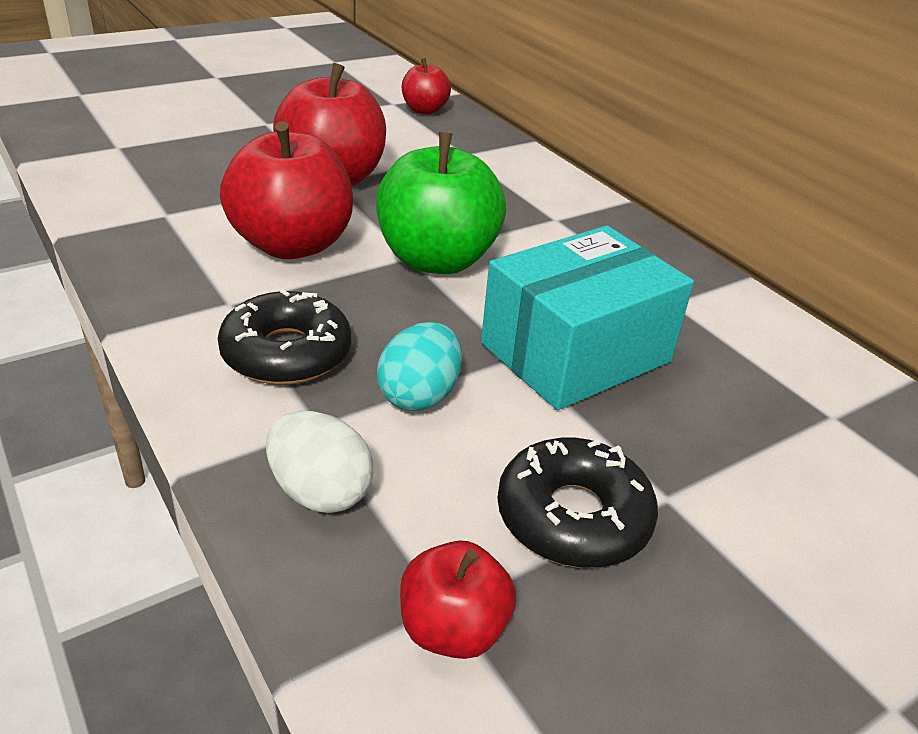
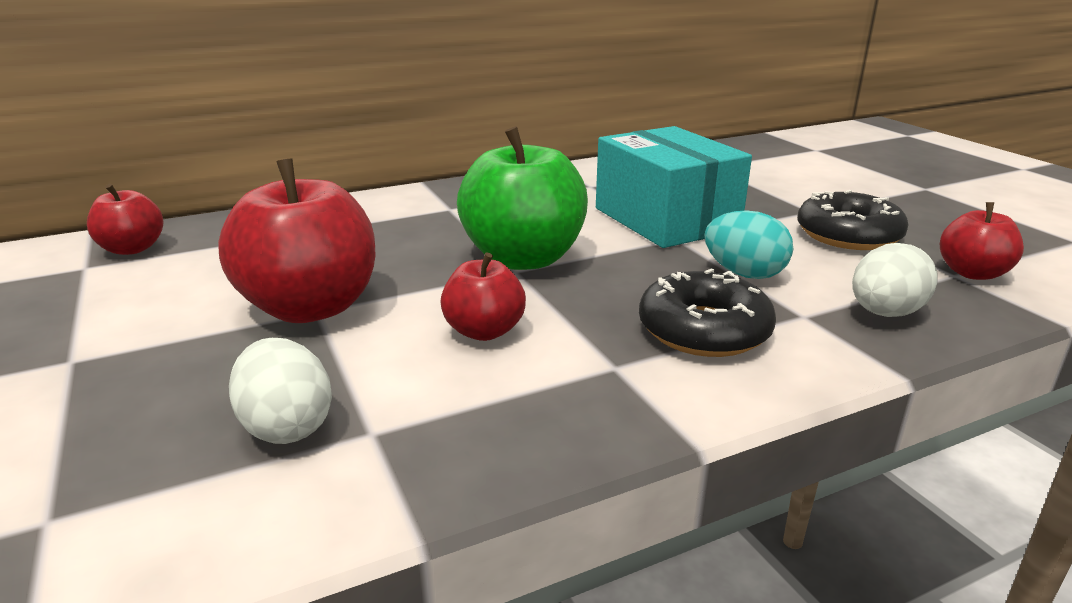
camera: 80 degrees left, 10 degrees down
(179, 188) = (287, 426): none -> white egg
(292, 245) = (484, 331): red apple -> red apple, size x0.54

